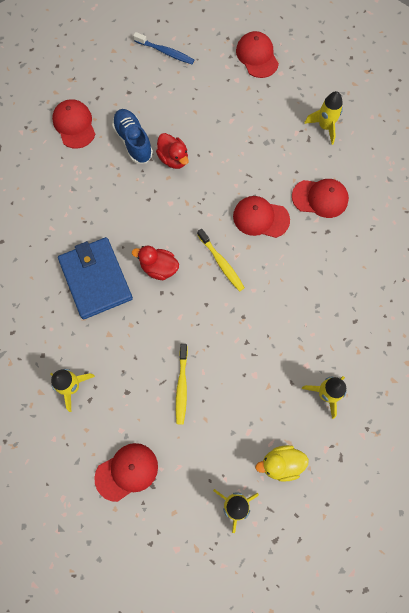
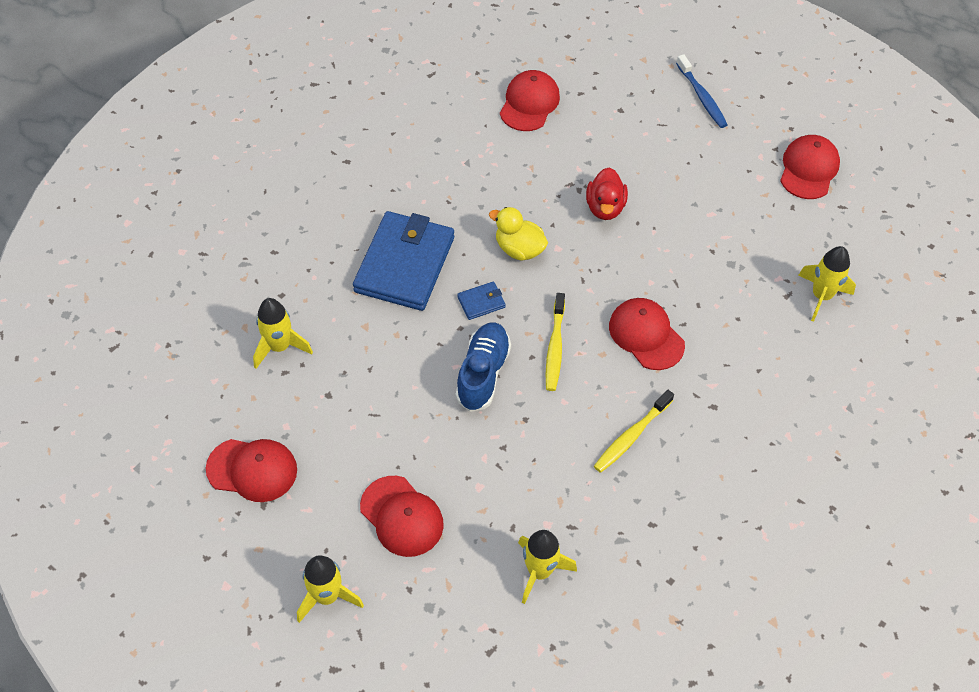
camera: 40 degrees right, 15 degrees down
(133, 141) = (577, 161): blue shoe -> blue shoe (483, 373)
(159, 268) = (481, 302): red duck -> blue wallet
(181, 386) = (389, 434): yellow toothbrush -> yellow toothbrush (631, 436)
(281, 464) = (418, 599): yellow duck -> yellow duck (519, 249)
(320, 198) = (739, 366): red cap -> red cap (402, 516)

